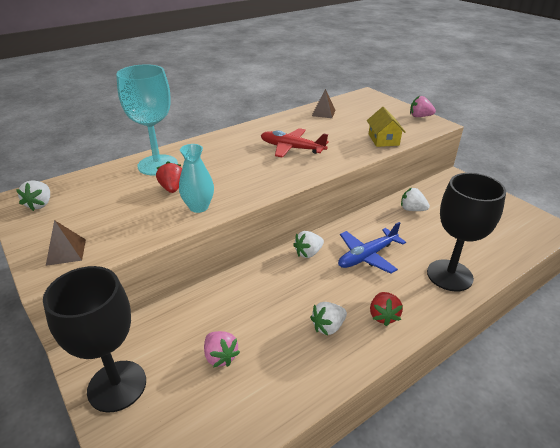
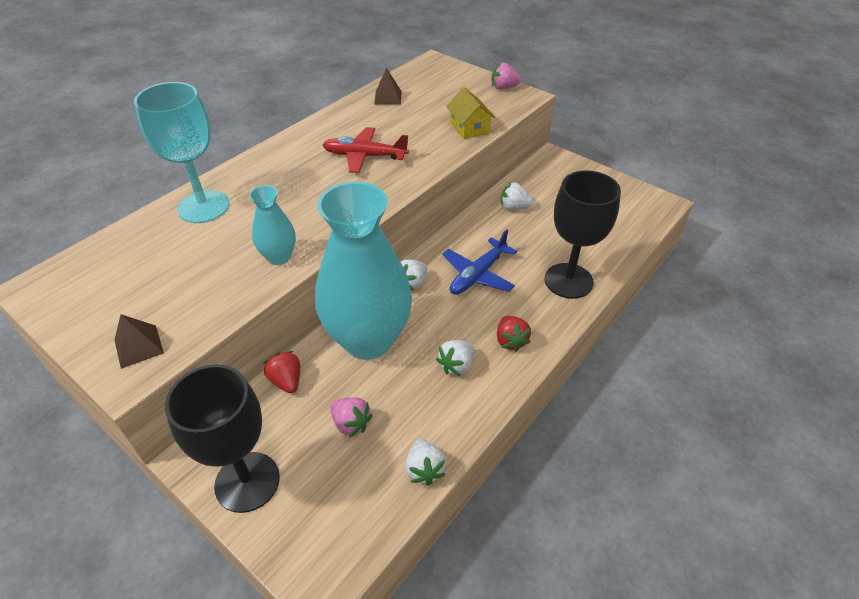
camera: 15 degrees left, 10 degrees up
(40, 204) = (71, 289): white strawberry -> white strawberry (424, 469)
(172, 188) = (236, 237): red strawberry -> red strawberry (286, 381)
(258, 290) = (368, 339): none -> turquoise vase

